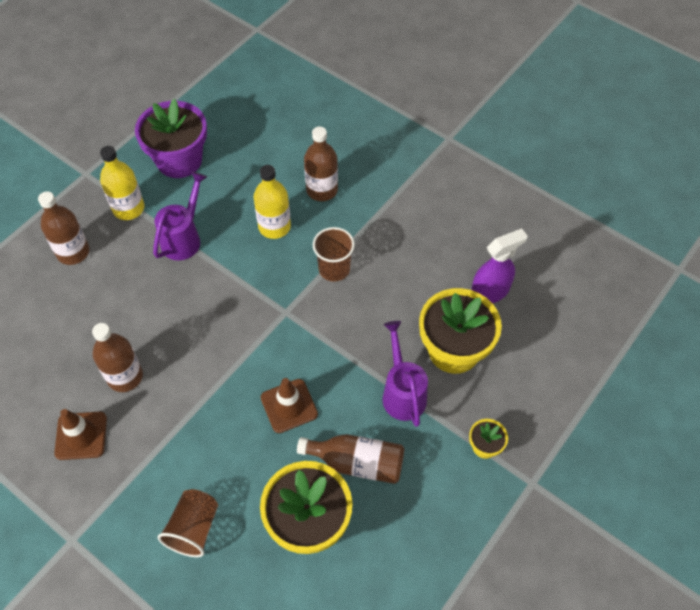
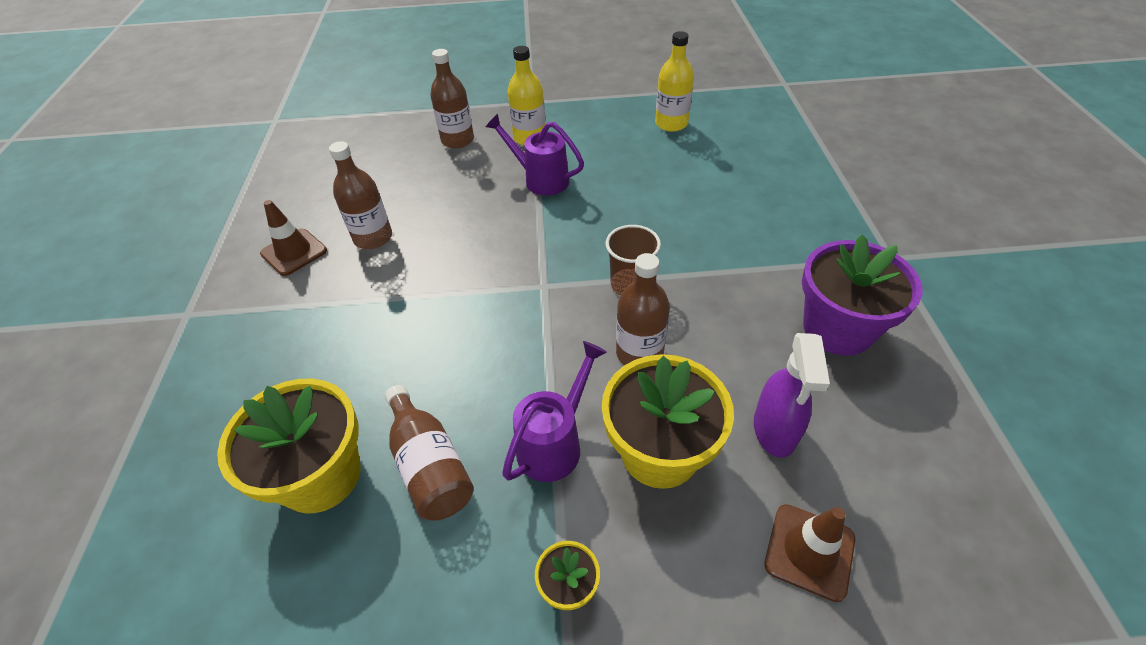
camera: 50 degrees right, 10 degrees down
(179, 160) = (607, 130): purple flower pot -> purple flower pot (837, 329)
(184, 238) = (540, 179): purple watering can -> purple watering can turned 135 degrees counterclockwise
(194, 528) = (251, 386): brown cup -> none
(274, 226) = (621, 218): yellow bottle -> yellow bottle (671, 124)
(289, 406) = (445, 360): brown traffic cone -> brown traffic cone (809, 551)
(322, 190) = (699, 218): brown bottle -> brown bottle (639, 353)
(490, 291) = (774, 430): purple spray bottle -> purple spray bottle turned 75 degrees clockwise

